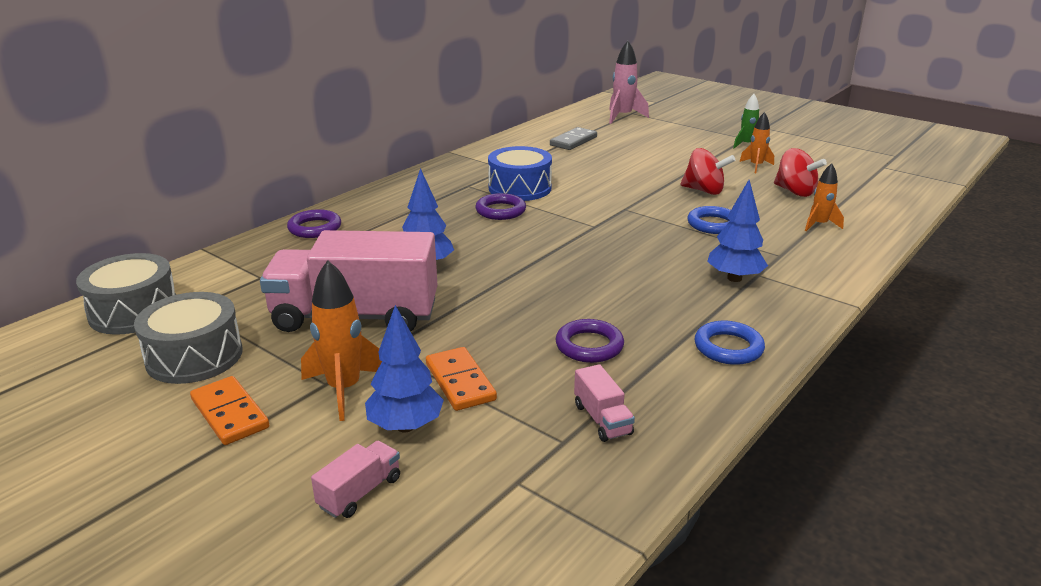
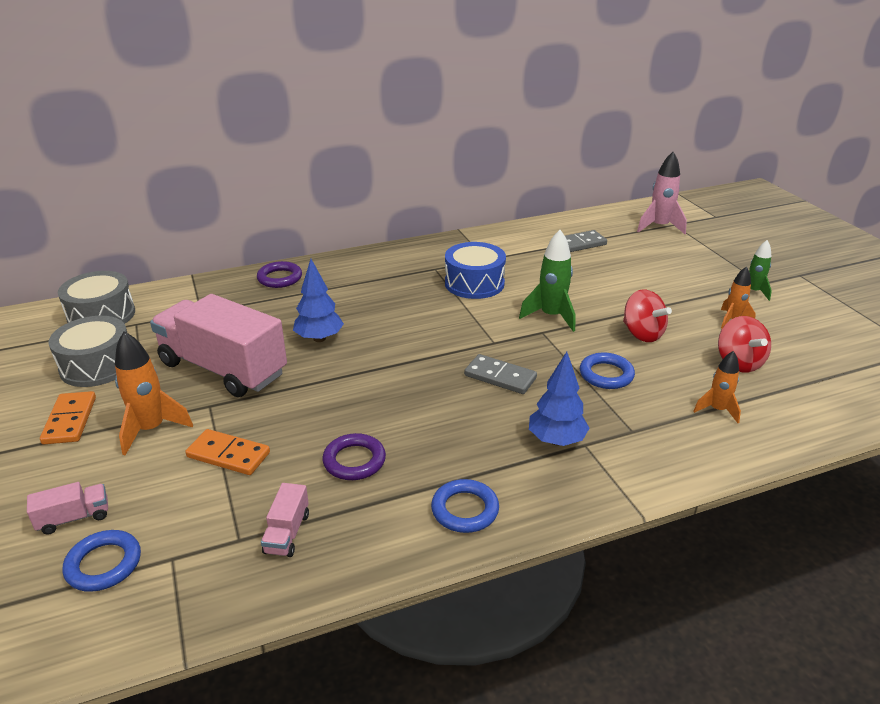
camera: 30 degrees right, 5 degrees up
(405, 426) = (155, 477): blue tree -> none
(451, 516) = (104, 564): none -> blue ring
(460, 382) = (228, 455): orange domino -> orange domino turned 75 degrees counterclockwise
(500, 211) = (433, 302): purple ring -> none
(618, 196) = (551, 316): none -> green rocket
(632, 249) = (500, 377): none -> grey domino

